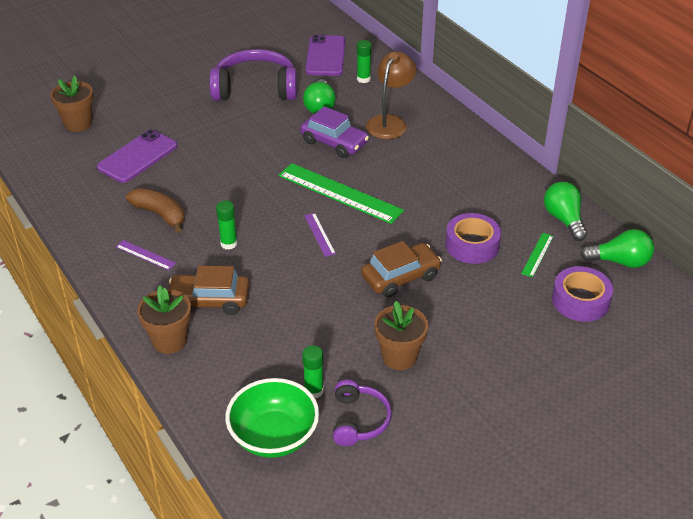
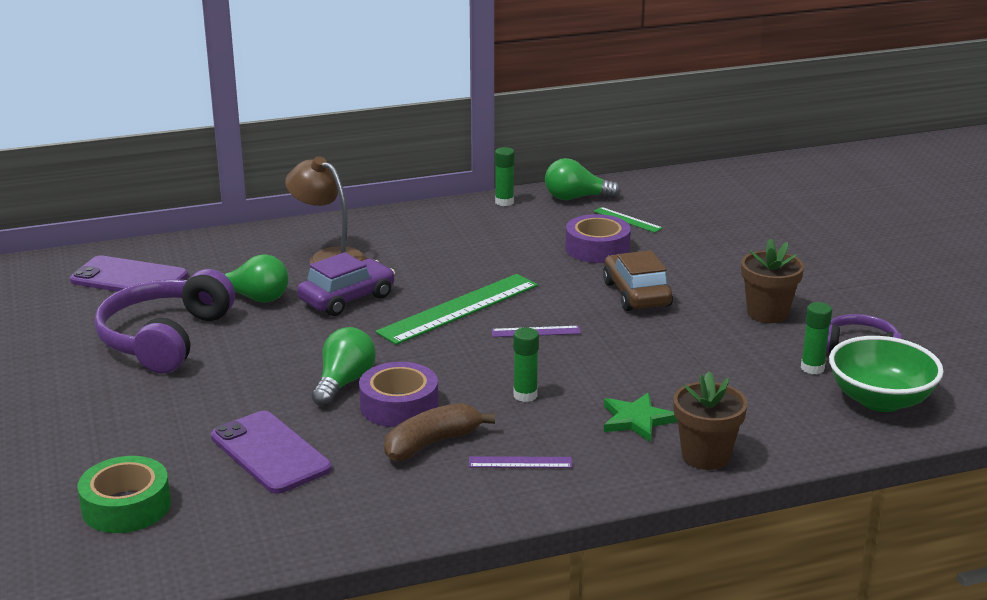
camera: 75 degrees left, 15 degrees down
(78, 123) = (126, 506): brown flower pot -> green tape
(145, 255) = (520, 462): purple ruler -> purple ruler turned 45 degrees clockwise
(209, 301) = (636, 420): brown car -> green star
(363, 79) = (213, 261): green glue stick -> green glue stick (504, 202)
(580, 300) = (706, 213): purple tape -> purple tape (399, 406)
(620, 261) = (654, 186): green light bulb -> green light bulb (344, 383)

